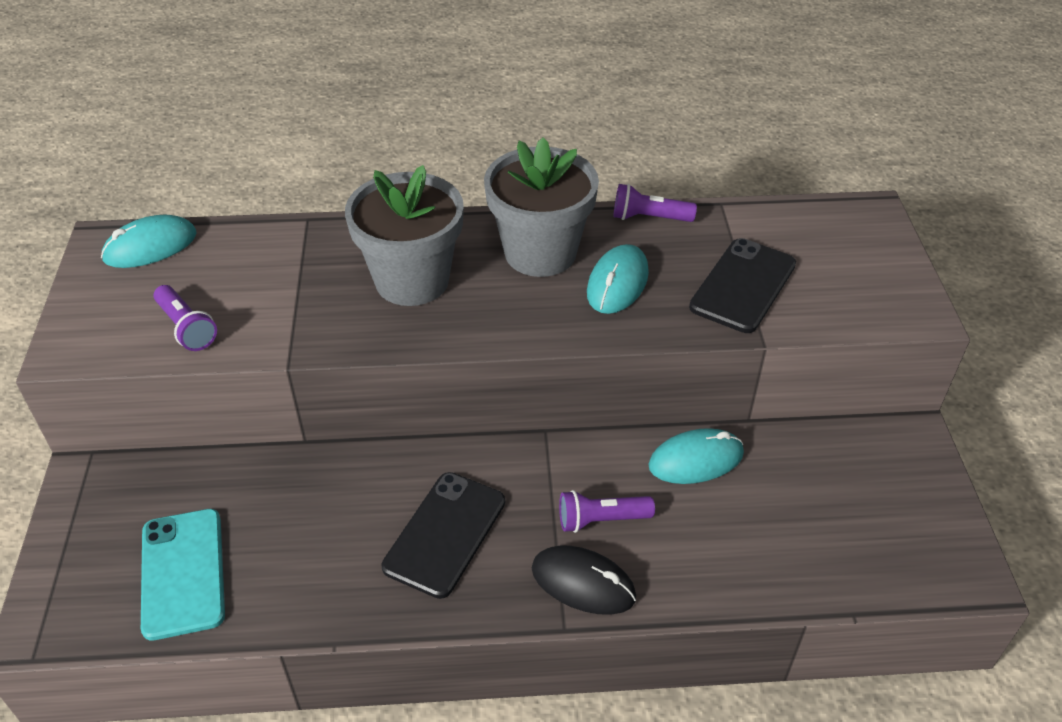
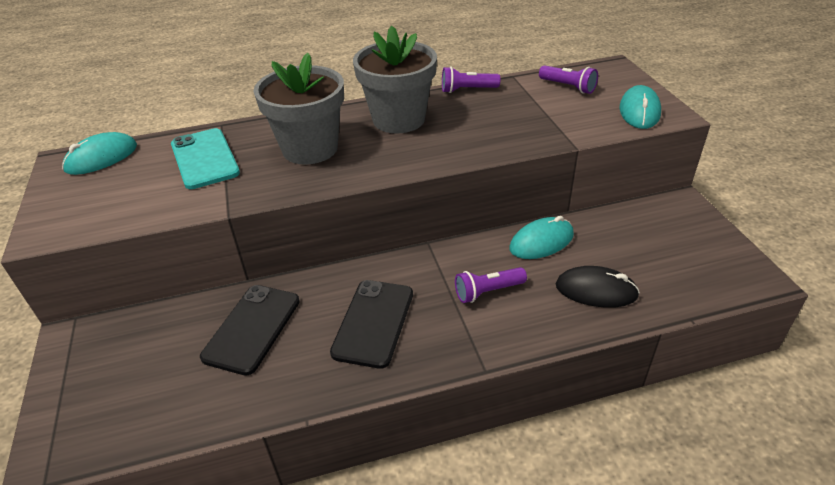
camera: 10 degrees left, 5 degrees down
(183, 573) = (167, 390): turquoise phone -> turquoise phone (204, 159)
(186, 328) = (140, 203): purple flashlight -> purple flashlight (568, 87)
(583, 583) = (489, 336): black mouse -> black mouse (596, 290)
(617, 283) = (460, 128): turquoise mouse -> turquoise mouse (639, 111)
(743, 286) = (547, 117): black phone -> black phone (252, 328)

